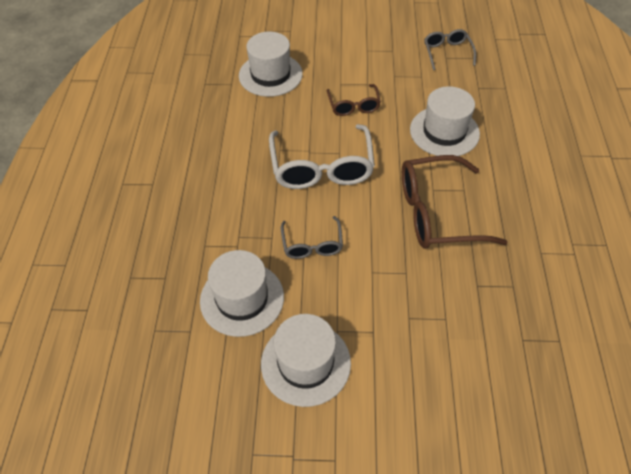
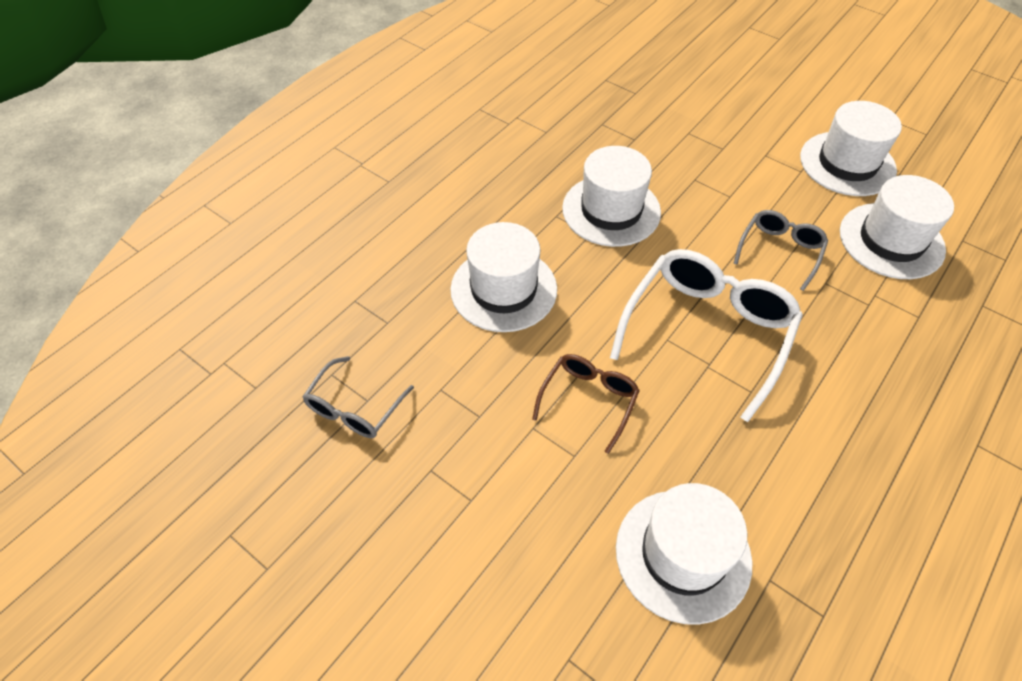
camera: 145 degrees left, 0 degrees up
(436, 213) = (611, 210): brown glasses -> white hat

